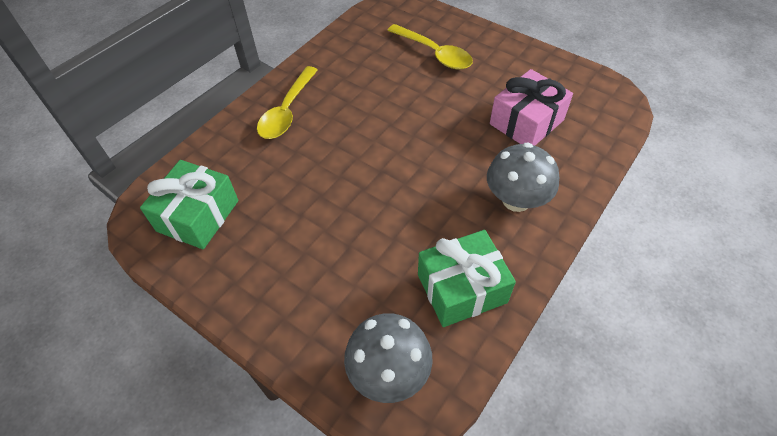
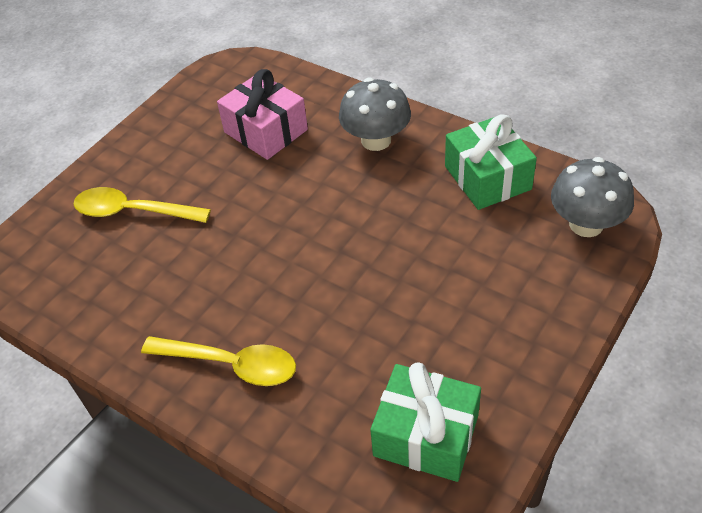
camera: 90 degrees left, 5 degrees down
(434, 53) = (133, 212): yellow spoon -> yellow spoon turned 120 degrees counterclockwise

